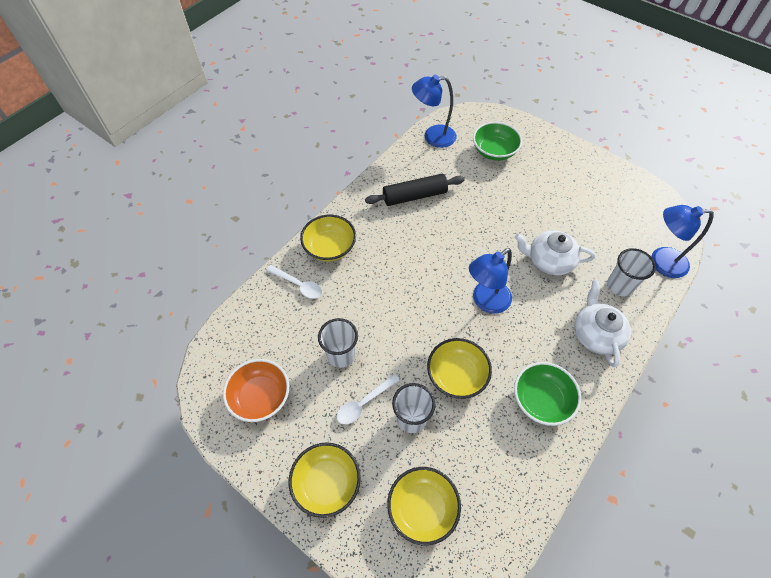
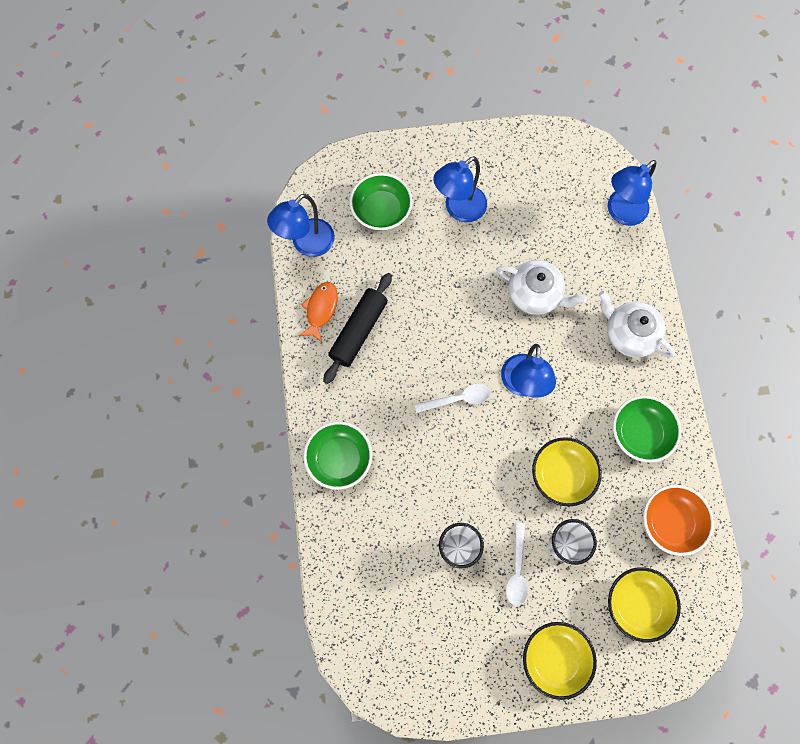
camera: 45 degrees left, 15 degrees up
(260, 397) = (433, 649): orange bowl -> orange bowl (671, 522)
(298, 285) = (353, 522): white spoon -> white spoon (458, 399)
(329, 247) = (339, 459): yellow bowl -> green bowl
(405, 170) = (321, 309): none -> orange fish
(544, 183) = (459, 209): none -> blue lamp
(549, 261) = (535, 294): white teapot -> white teapot turned 120 degrees counterclockwise
(620, 286) = (609, 268): white cup -> none

